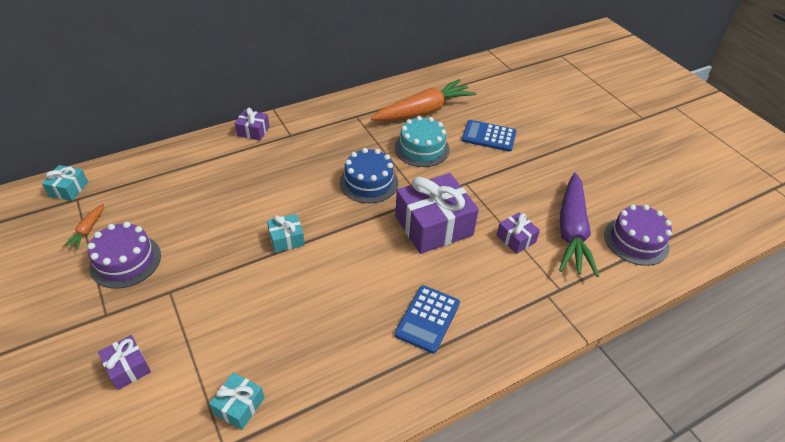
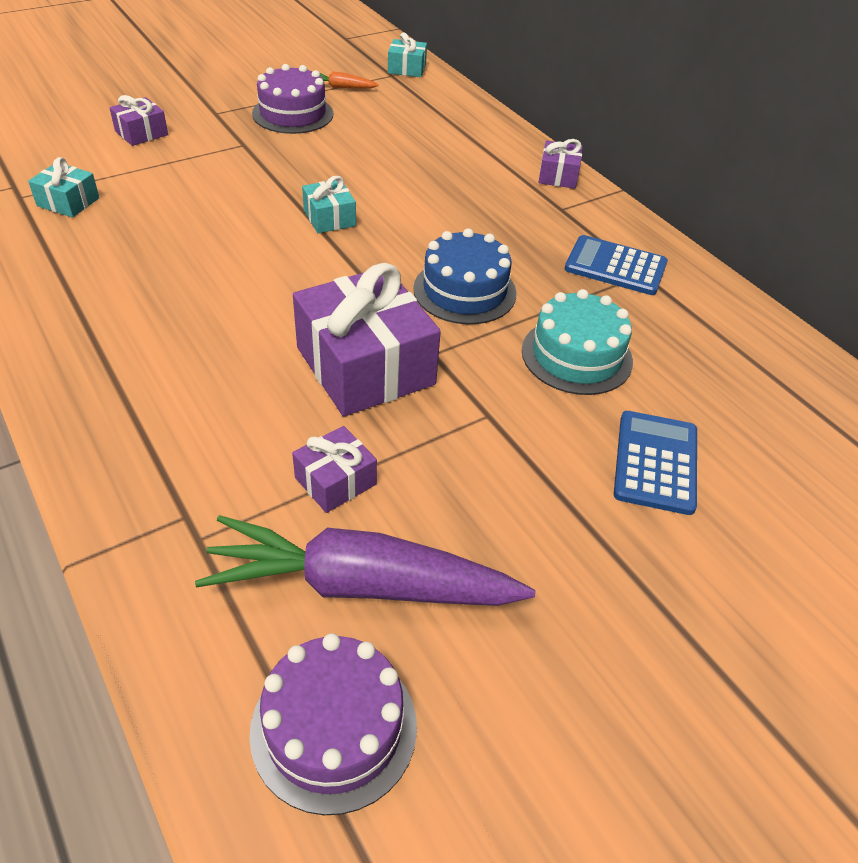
camera: 85 degrees right, 0 degrees up
(424, 111) = (701, 361): orange carrot -> none
(427, 319) = (161, 353): blue calculator -> blue calculator (615, 266)

